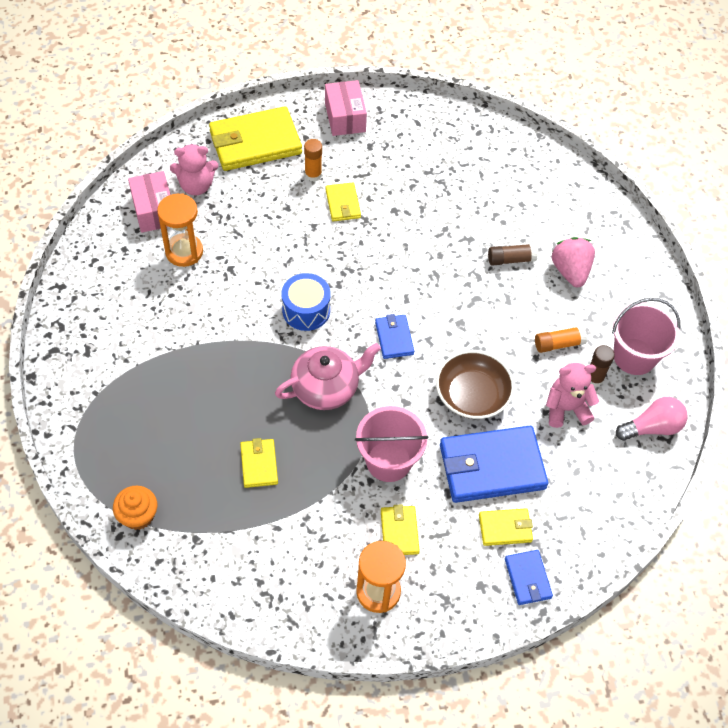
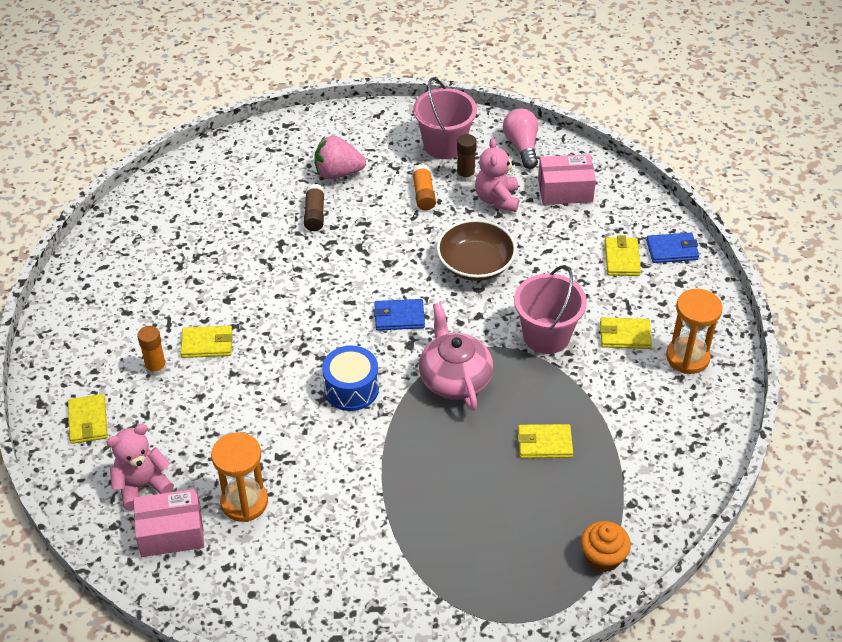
camera: 80 degrees left, 10 degrees down
(196, 186) = (142, 486): pink teddy bear -> pink teddy bear turned 120 degrees counterclockwise
(255, 143) = (88, 421): yellow wallet -> yellow wallet, size x0.50
(345, 117) = (74, 331): pink box -> pink box (565, 190)
(491, 467) = (557, 260): blue wallet -> none

